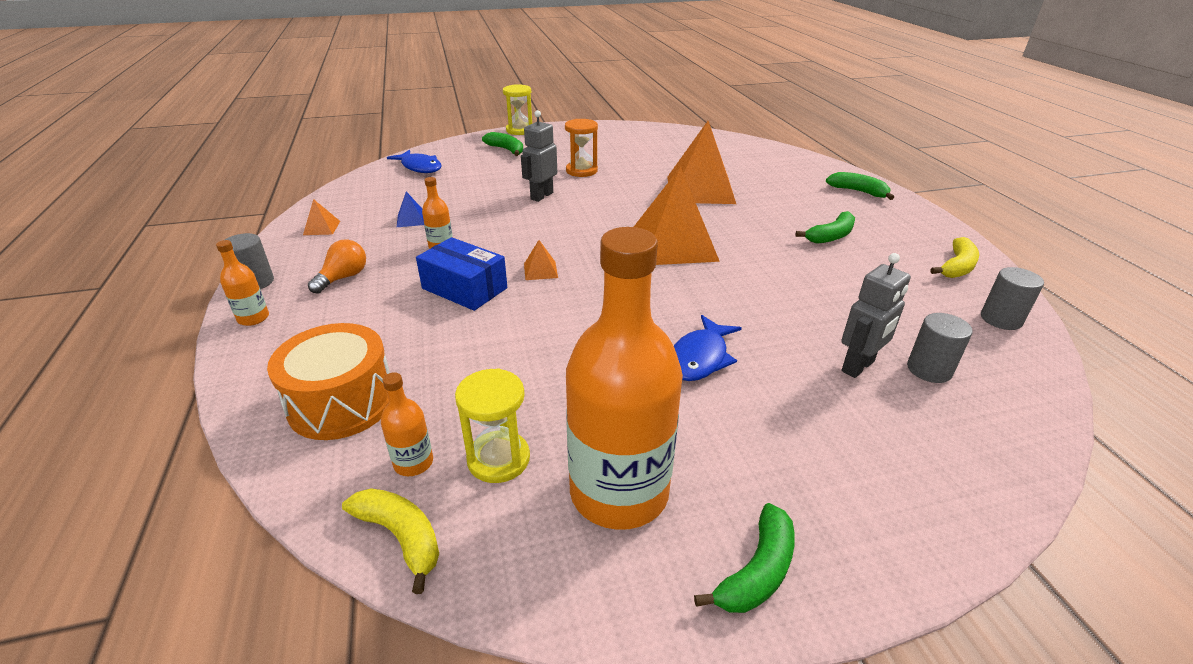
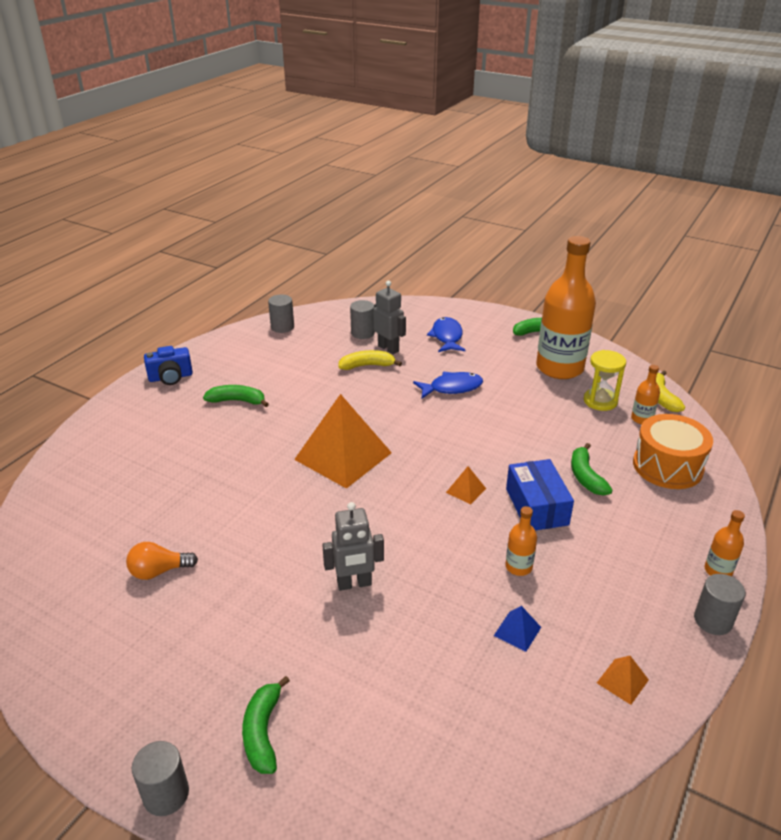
camera: 135 degrees left, 0 degrees up
(343, 278) = (628, 577): orange light bulb -> orange light bulb (159, 571)
(420, 167) = (419, 767): blue fish -> blue fish (447, 337)
(519, 130) = (166, 794): yellow hourglass -> grey cylinder
(581, 171) = (256, 603): orange hourglass -> none
(700, 189) = (215, 495): orange pyramid -> none
(858, 191) = (124, 417): green banana -> green banana (586, 477)
(858, 367) = (388, 348): grey robot -> grey robot turned 45 degrees clockwise
(916, 224) = (171, 377): none -> blue camera
(957, 267) = (229, 350): yellow banana -> yellow banana (367, 366)

